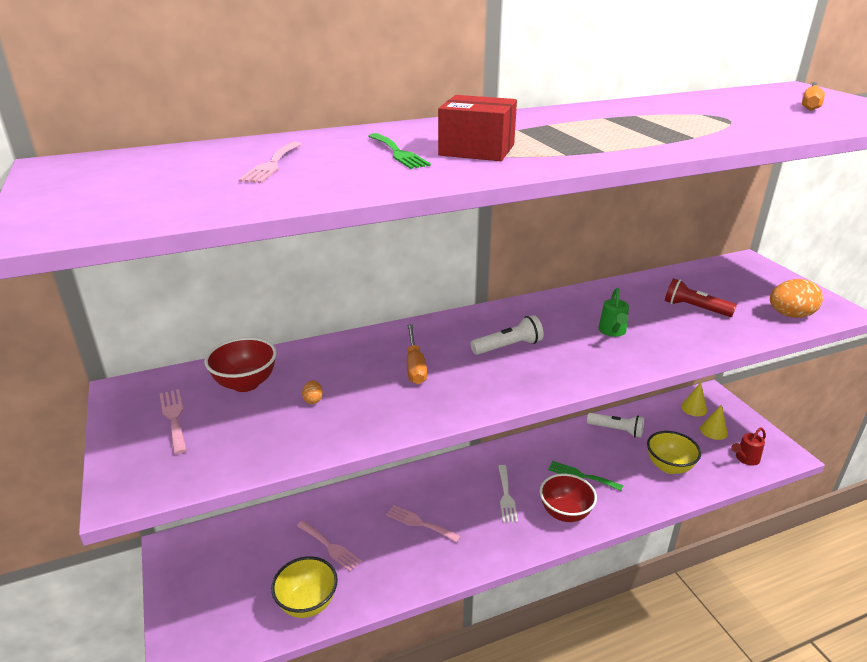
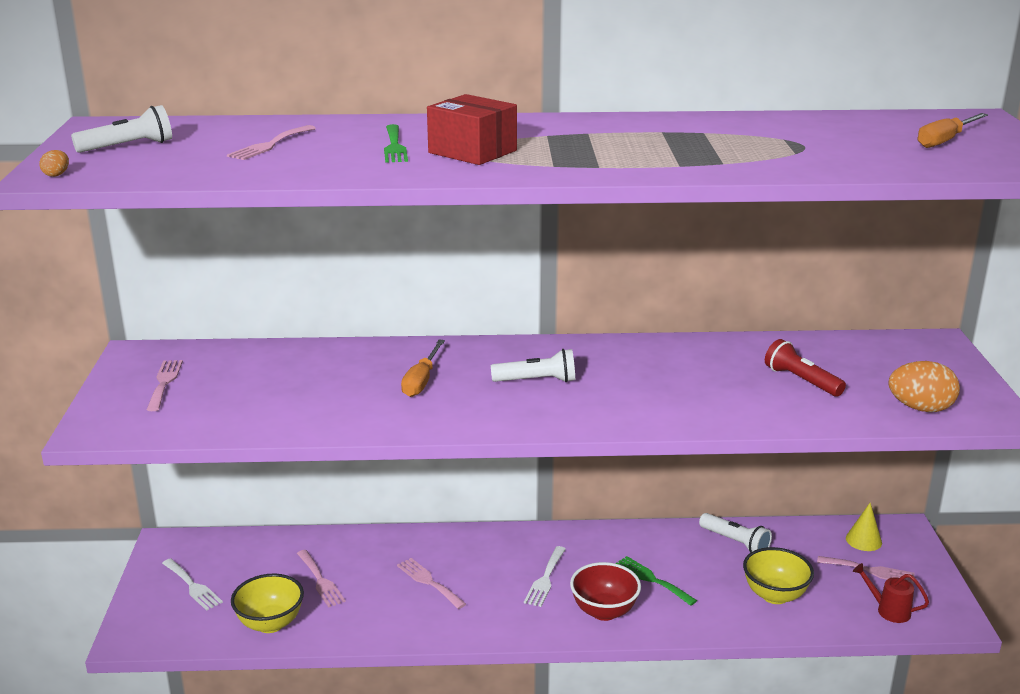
camera: 20 degrees right, 5 degrees down
(114, 183) = (128, 146): none -> white flashlight
(217, 585) = (193, 586): none -> white fork
(245, 383) = (245, 367): red bowl -> none
(313, 400) = (298, 392): orange egg -> orange egg (56, 175)
(612, 332) = (671, 387): green watering can -> none
(713, 431) = (870, 571): yellow cone -> pink fork
(745, 459) = (888, 610): red watering can -> red watering can turned 45 degrees clockwise

